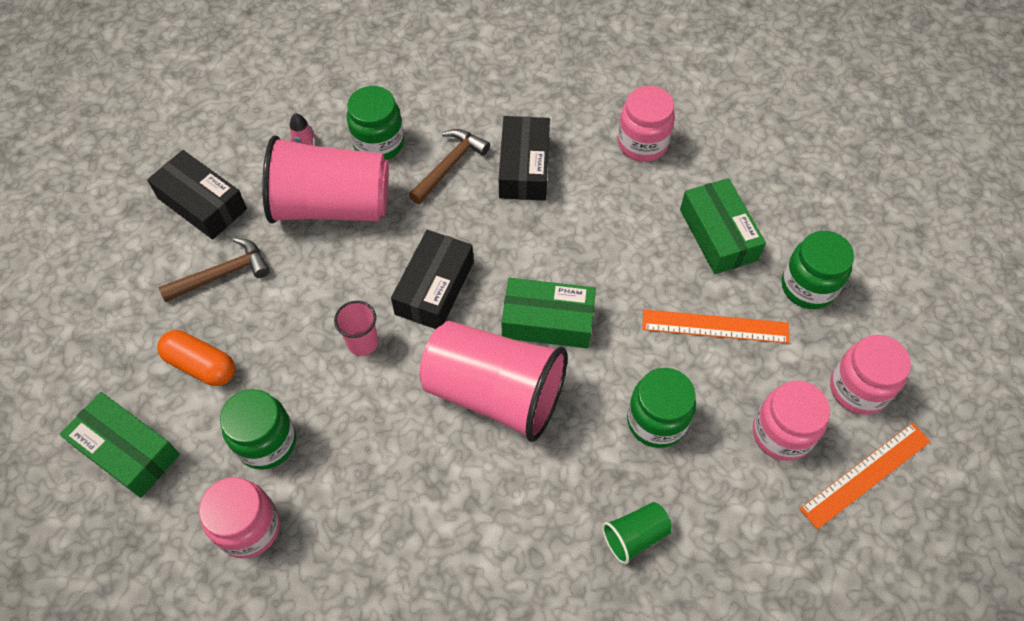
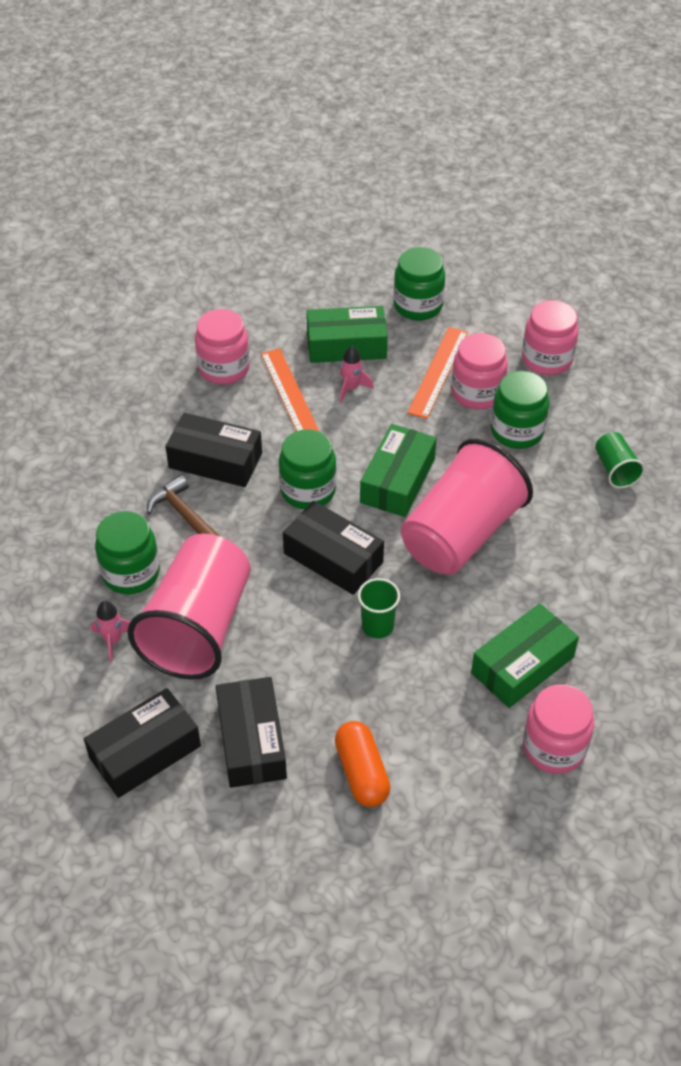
camera: 75 degrees left, 10 degrees down
(127, 450) = (446, 851): green box -> green box (522, 665)
(201, 365) = (362, 772): orange capsule -> orange capsule turned 60 degrees counterclockwise
(222, 274) = (251, 741): brown hammer -> black box
(266, 442) = (466, 722): green jar -> green jar (308, 490)
(362, 343) = (377, 626): pink cup -> green cup
(659, 253) = (351, 388): none -> pink rocket
(858, 389) = (519, 306): pink jar -> pink jar (477, 393)
(865, 475) = (592, 324): orange ruler -> orange ruler (290, 395)

